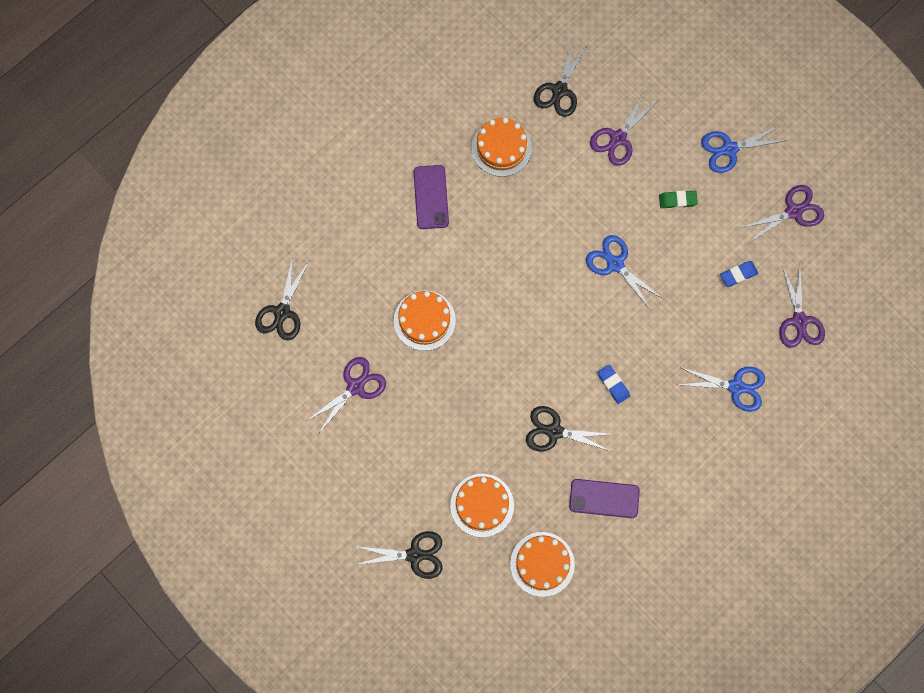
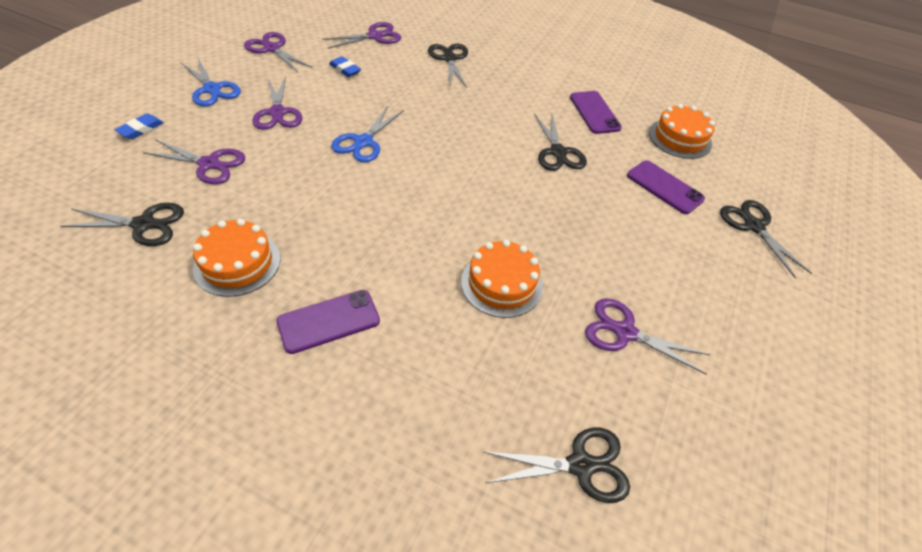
camera: 115 degrees left, 25 degrees down
(482, 505) = (664, 187): orange cake -> purple phone
(613, 384) = (488, 123): blue eraser -> blue eraser (141, 129)
(677, 200) = (278, 113): green eraser -> purple scissors
(736, 387) = (449, 59): blue scissors -> black scissors

